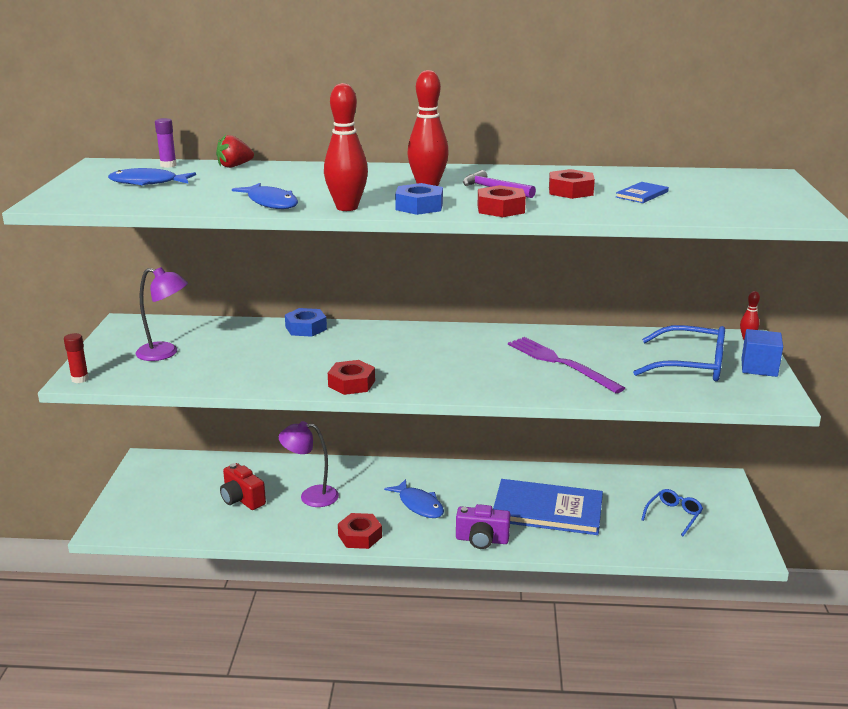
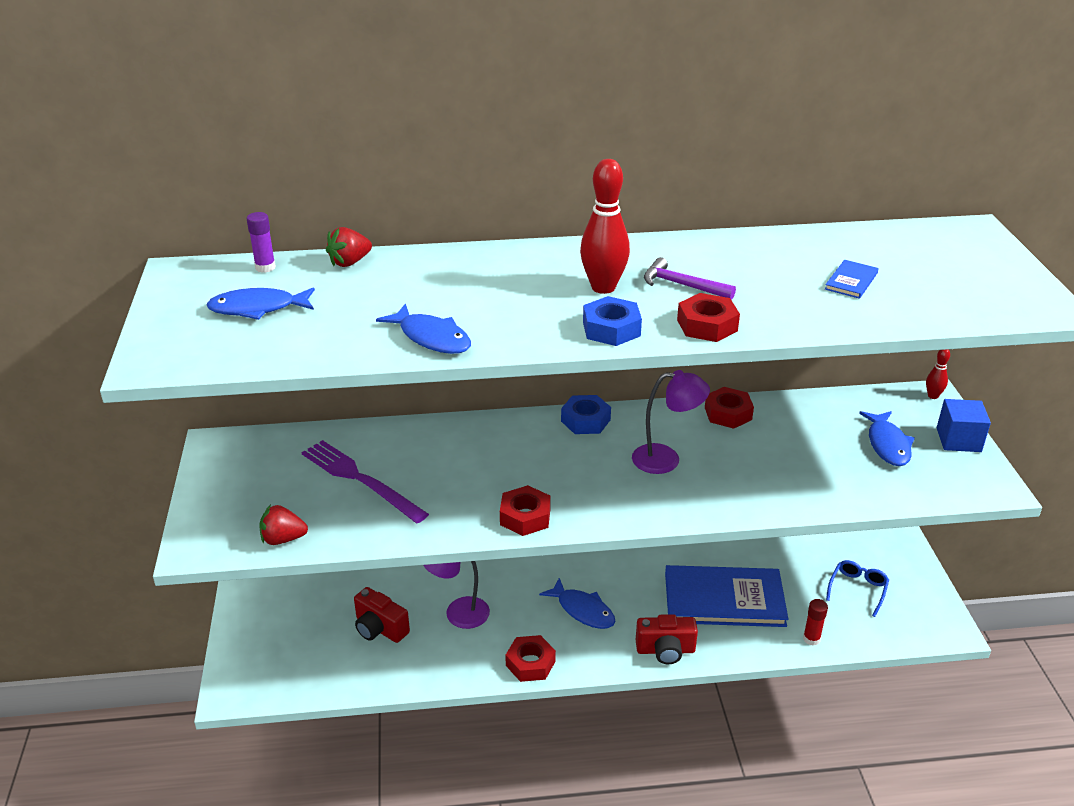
camera: 10 degrees left, 10 degrees up
(80, 379) = (197, 547): red glue stick -> red glue stick (811, 639)
(149, 380) = (283, 539): none -> red strawberry
(165, 353) = (285, 491): purple lamp -> purple lamp (666, 459)
(306, 328) = (439, 430): blue nut -> blue nut (585, 420)
(347, 207) = (527, 339): red bowling pin -> none
(482, 540) = (665, 650): purple camera -> red camera
(560, 363) = (747, 457): purple fork -> purple fork (360, 480)
(570, 191) = (770, 281): red nut -> red nut (728, 413)
(691, 365) = (887, 445): blue glasses -> blue fish

